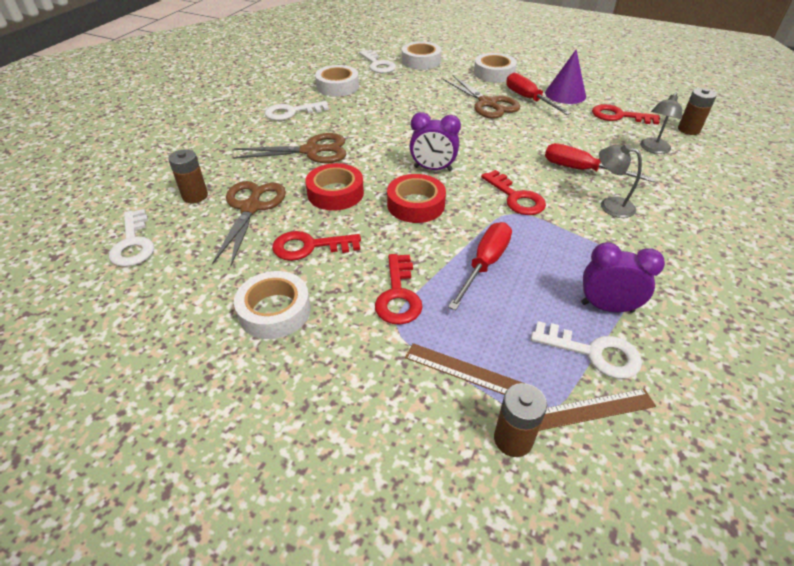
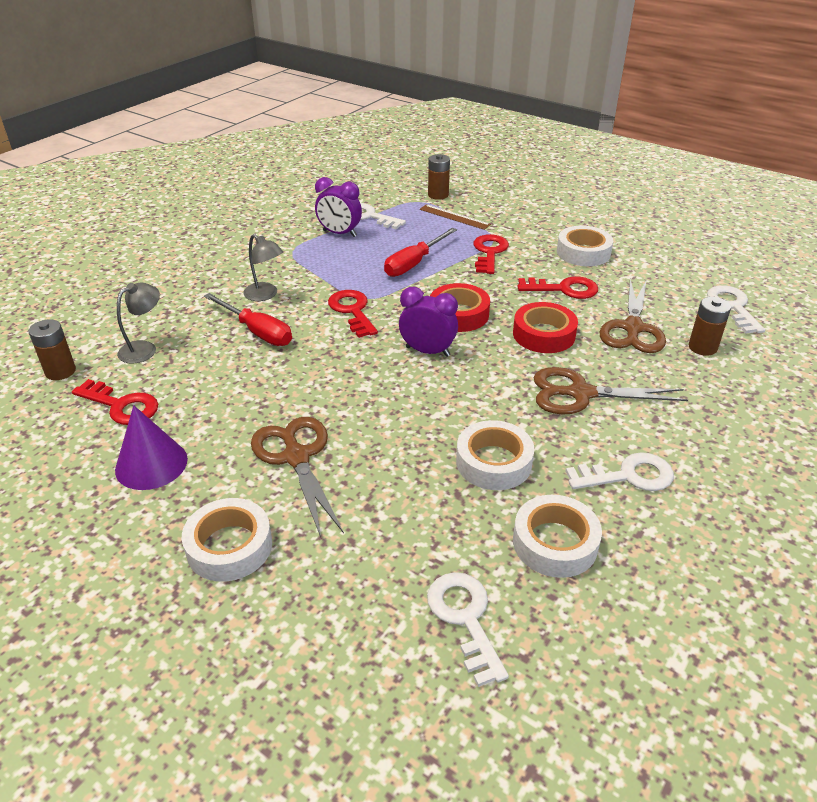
camera: 170 degrees left, 5 degrees down
(421, 61) = (362, 622): white tape -> white tape (493, 462)
(528, 99) = (222, 459): red screwdriver -> none
(591, 409) = (388, 199): brown ruler -> none

